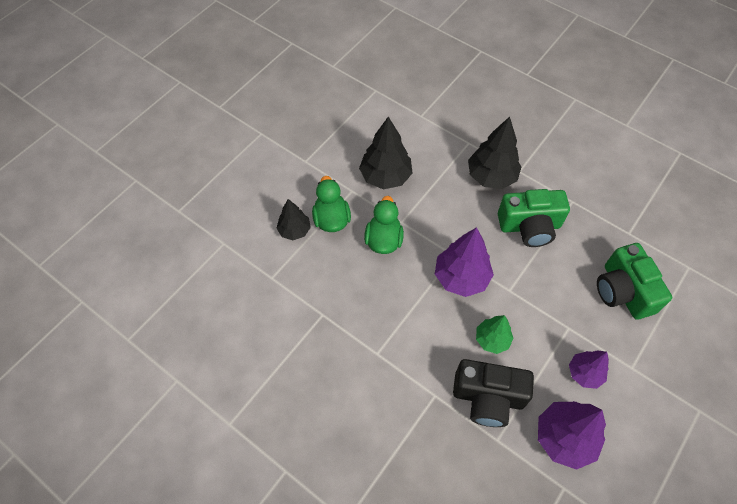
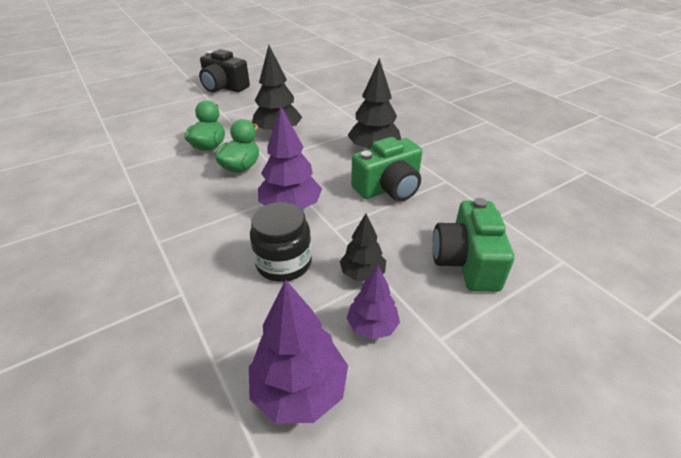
camera: 20 degrees right, 20 degrees down
(294, 230) = (173, 146): black tree -> black tree (362, 274)
(488, 398) = (237, 314): black camera -> black camera (224, 87)
(492, 339) = (284, 263): green tree -> black jar
(529, 226) = (388, 188): green camera -> green camera turned 45 degrees counterclockwise

